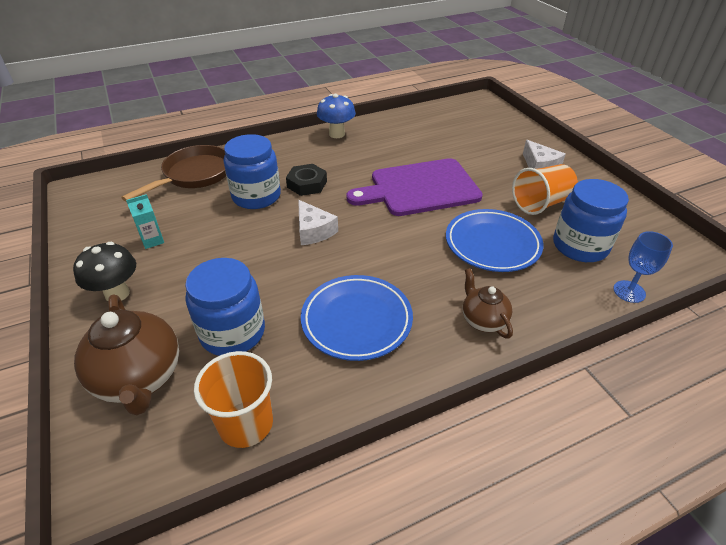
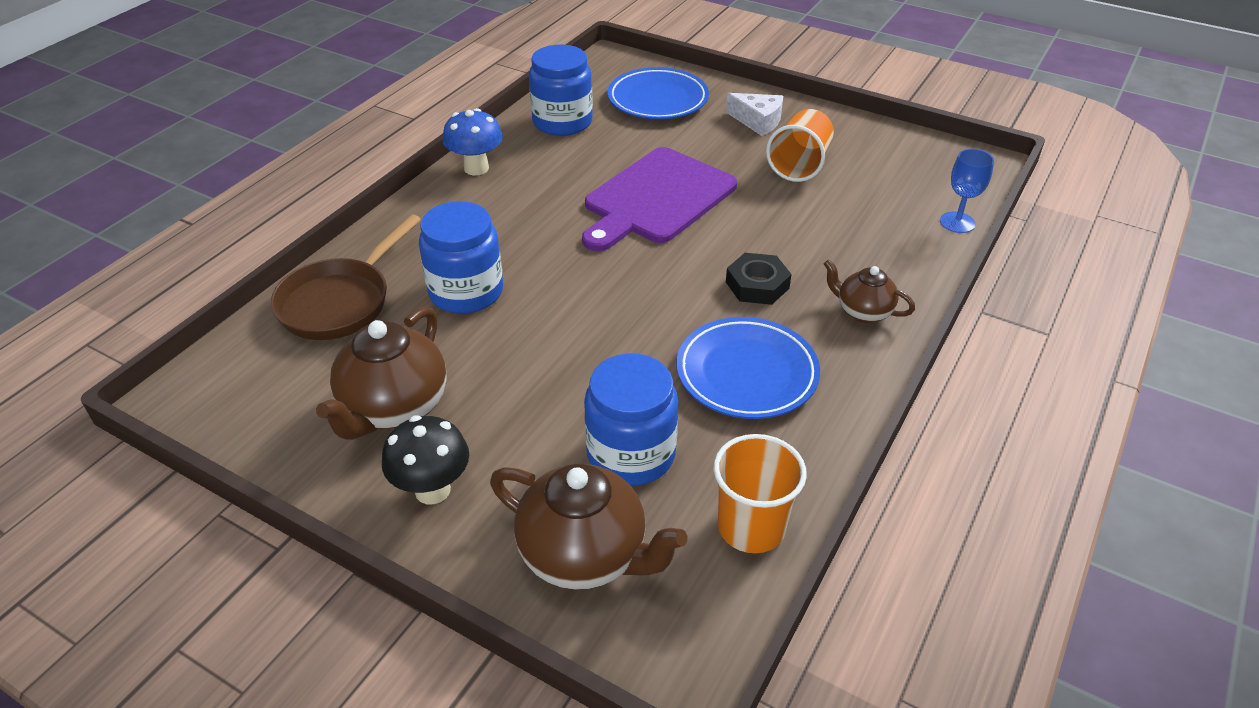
camera: 35 degrees left, 0 degrees up
(152, 240) = (394, 408): turquoise carton -> brown teapot
(194, 175) = (340, 302): brown pan -> brown pan turned 150 degrees counterclockwise
(307, 184) = (514, 249): black nut -> black nut (757, 285)
(313, 231) = (590, 301): white cheese -> none
(492, 244) = (796, 230): blue plate -> blue plate (658, 100)
(580, 246) = (877, 195): blue jar -> blue jar (562, 122)

